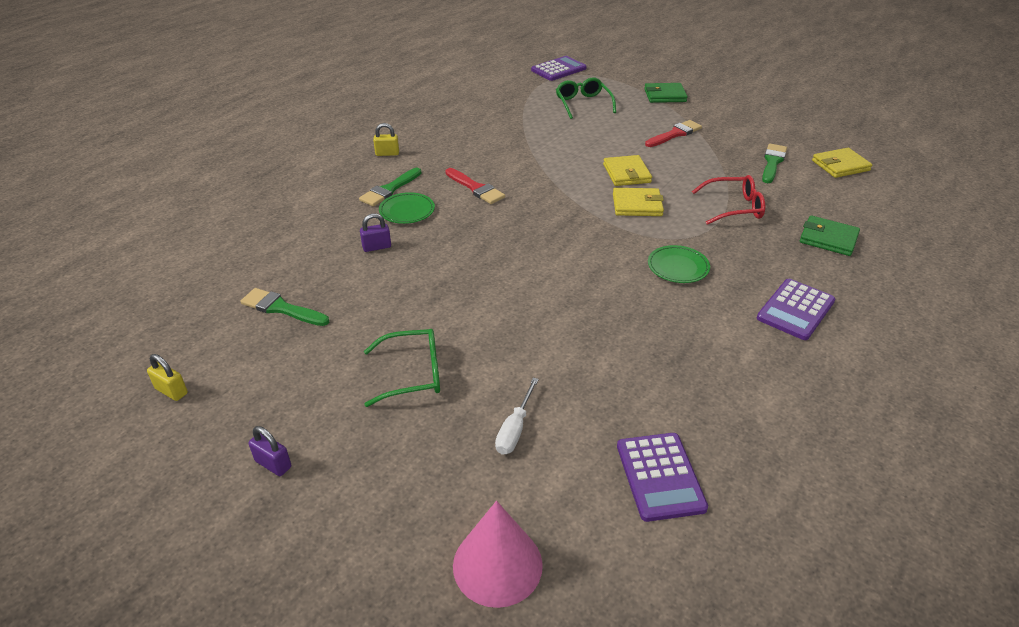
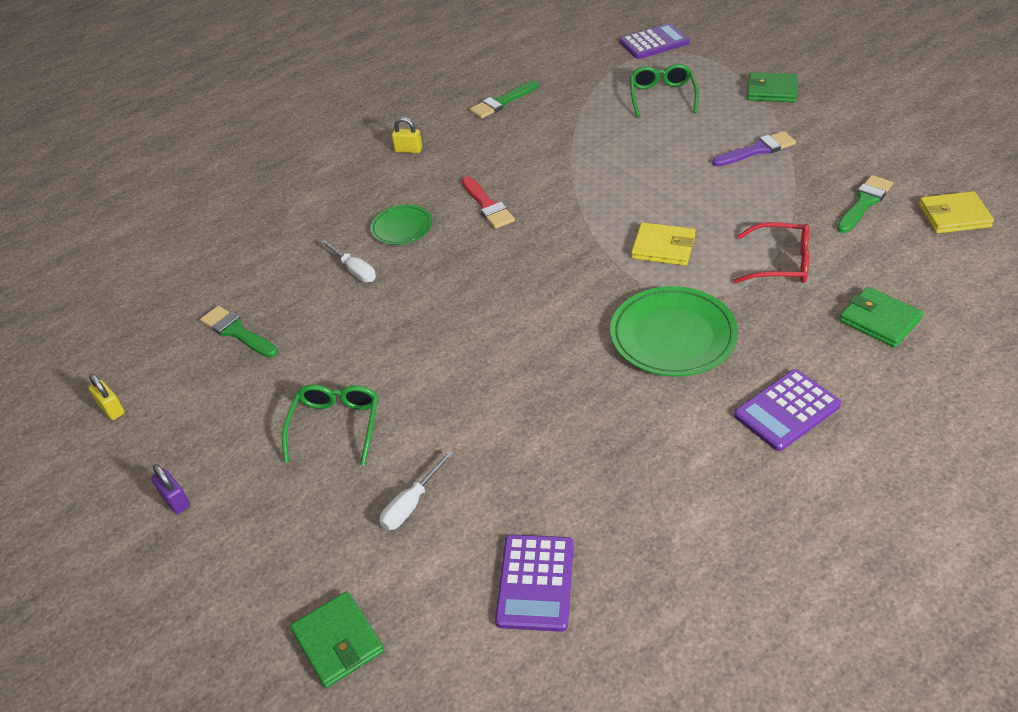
camera: 20 degrees right, 5 degrees up
(376, 247) = (354, 270): purple padlock -> white screwdriver
(389, 189) = (394, 198): green brush -> green brush (502, 102)
(413, 374) = (336, 426): green glasses -> green glasses turned 90 degrees counterclockwise
(497, 564) = (338, 641): pink cone -> green wallet
(626, 173) = (670, 202): yellow wallet -> none
(675, 134) = (757, 150): red brush -> purple brush
(678, 267) = (673, 336): green plate -> green plate, size x1.73

